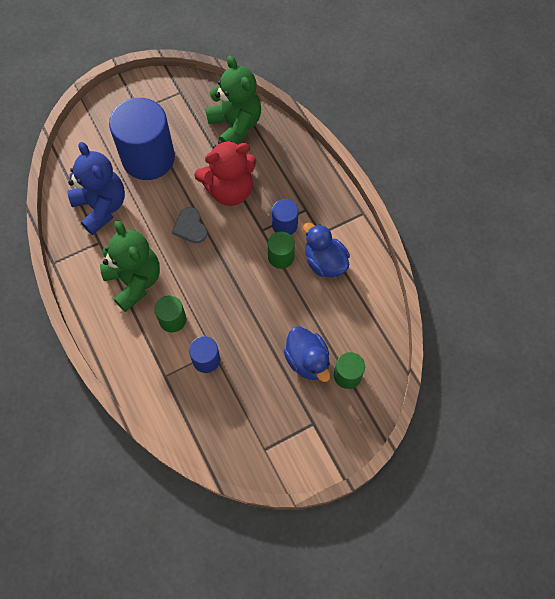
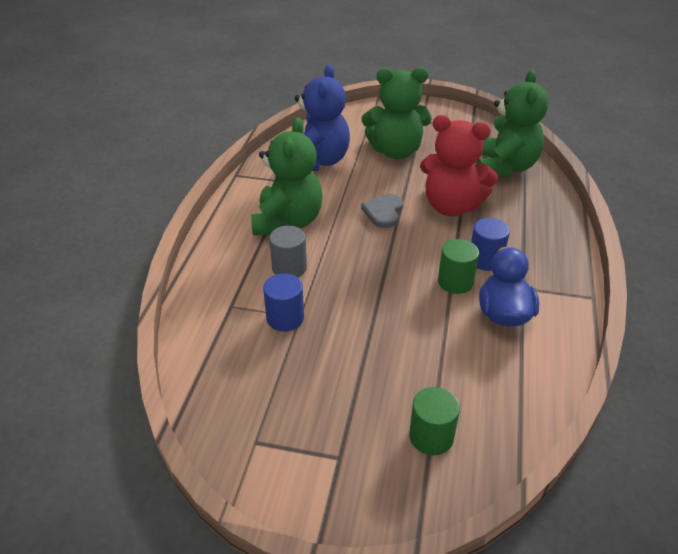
camera: 40 degrees right, 25 degrees down
(148, 158) = (395, 151): blue cylinder -> green teddy bear
(172, 320) = (289, 268): green cylinder -> grey cylinder
(307, 360) = (395, 389): blue duck -> none

